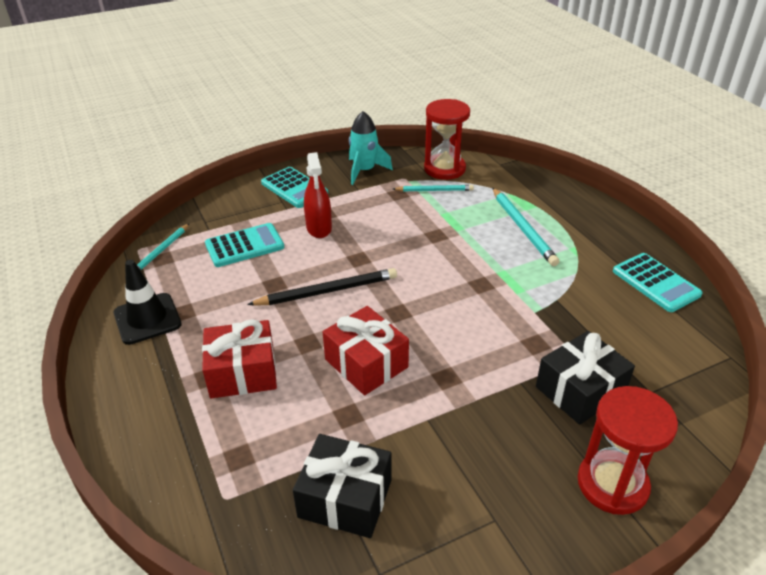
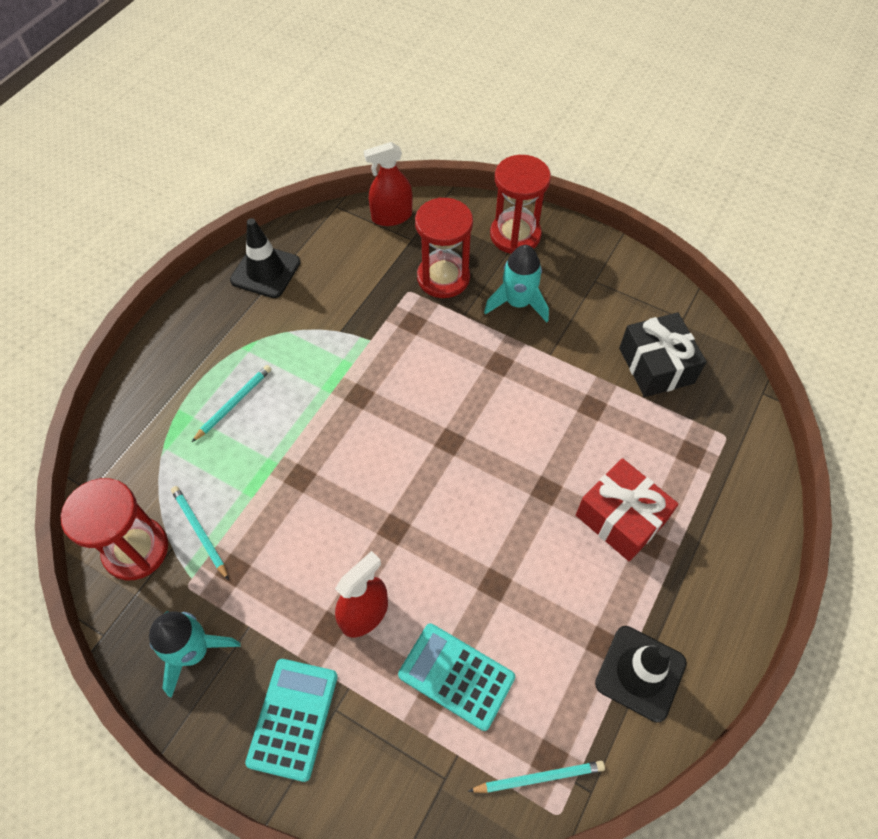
camera: 125 degrees left, 20 degrees up
(327, 291) = (466, 524): black pencil -> none
(366, 363) = (530, 428): red gift -> none
(509, 430) = (517, 303): none -> turquoise rocket
(523, 228) = (233, 403): turquoise pencil -> turquoise pencil, size x0.64
(580, 390) = (443, 278): black gift -> red hourglass
(655, 283) = (265, 271): turquoise calculator -> black traffic cone
(695, 391) = (392, 216): none -> red spray bottle

